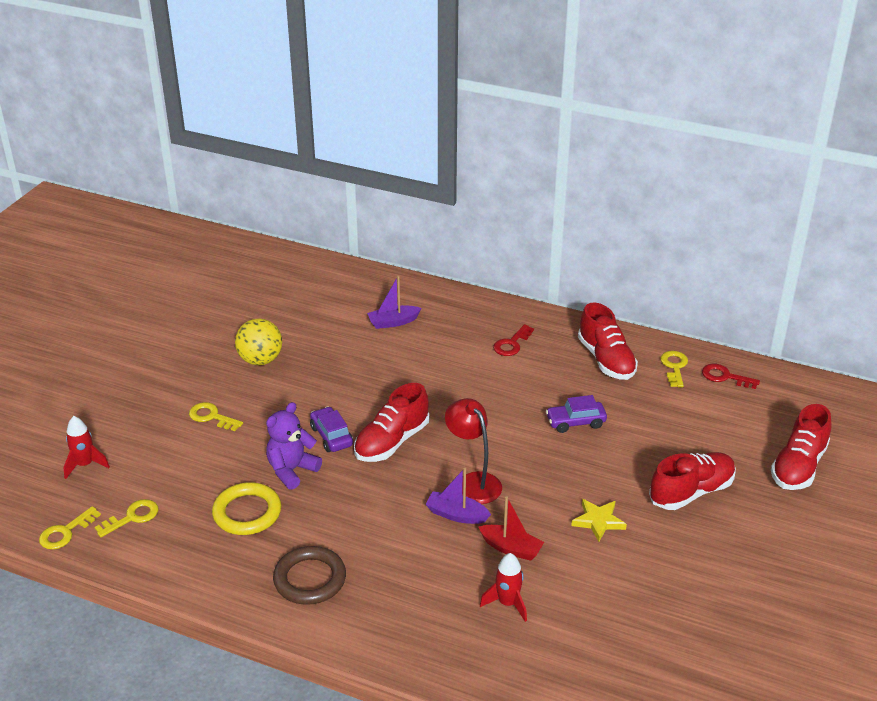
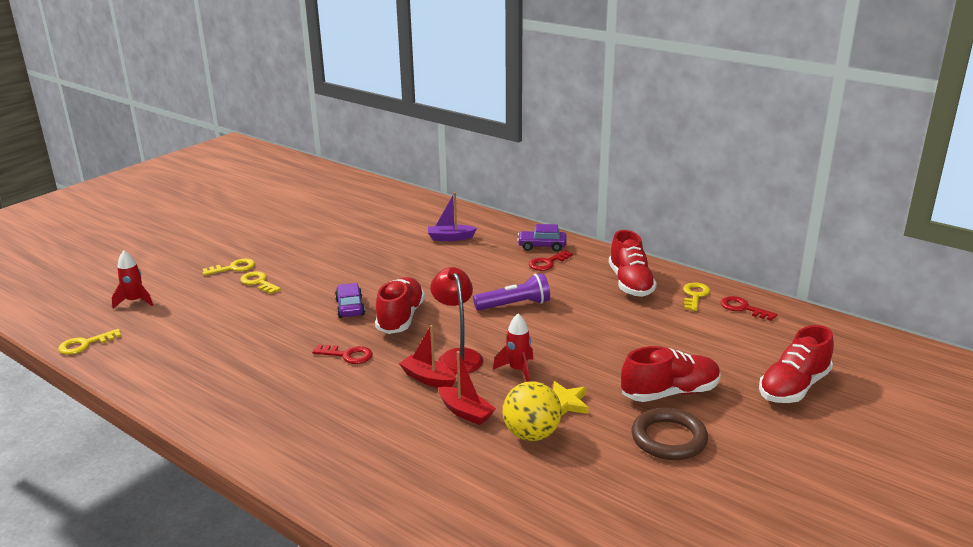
camera: 15 degrees right, 10 degrees down
(132, 517) = (146, 341): yellow key -> yellow key (233, 268)
(247, 512) = (242, 351): yellow ring -> none
(260, 360) = (323, 250): yellow ball -> yellow ball (531, 434)
(291, 470) = (300, 327): purple teddy bear -> none
(310, 579) = (264, 408): brown ring -> brown ring (668, 438)
(361, 499) = (348, 355): none -> red key
(392, 442) = (400, 318): red shoe -> red shoe turned 135 degrees clockwise
(456, 514) = (428, 379): purple boat -> red boat
(501, 406) = (514, 305): none -> purple flashlight
(507, 603) = (437, 456): red rocket -> red rocket (518, 370)
(575, 422) = (578, 324): purple car -> purple car (542, 246)

